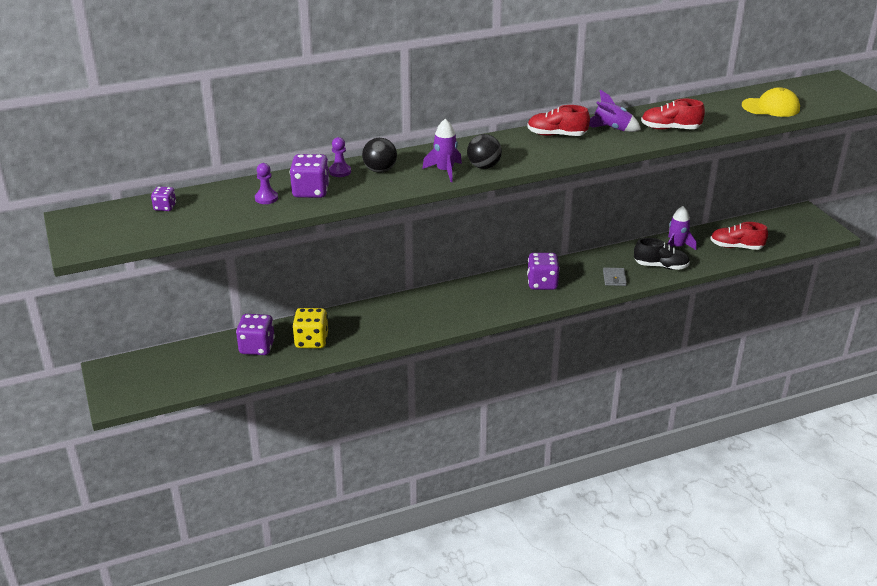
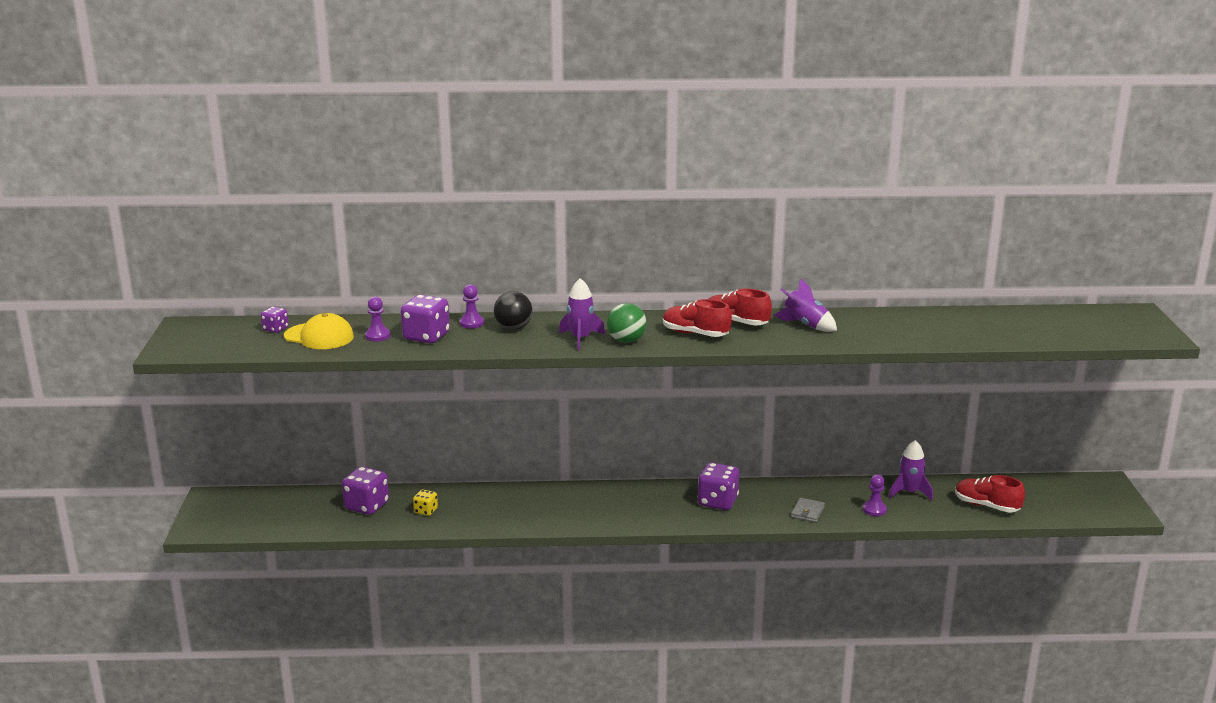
camera: 20 degrees right, 10 degrees down
(311, 341) = (426, 511): yellow dice -> yellow dice, size x0.54
(484, 166) = (626, 341): black ball -> green ball
(661, 266) = (874, 509): black shoe -> purple pawn
(670, 129) = (875, 335): red shoe -> red shoe (695, 334)
(771, 107) = (1023, 330): yellow cap -> yellow cap (319, 336)

